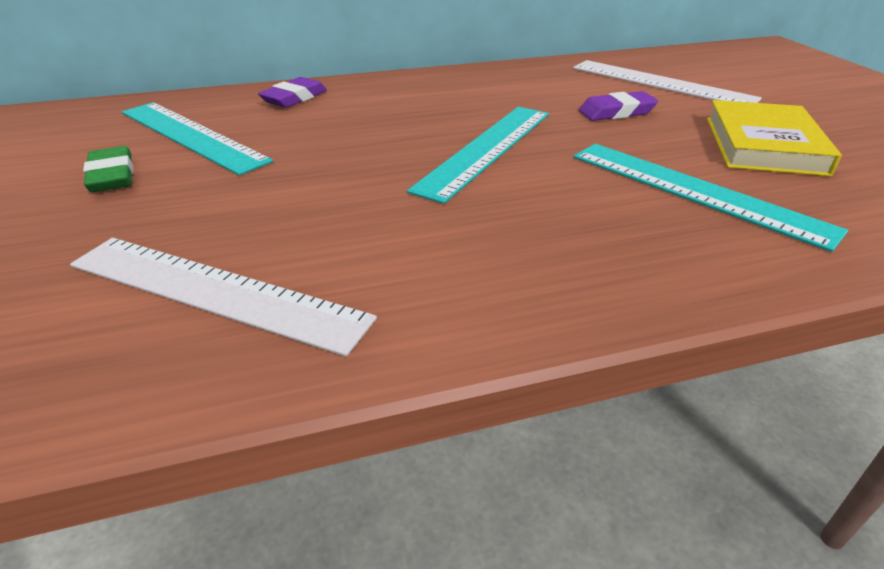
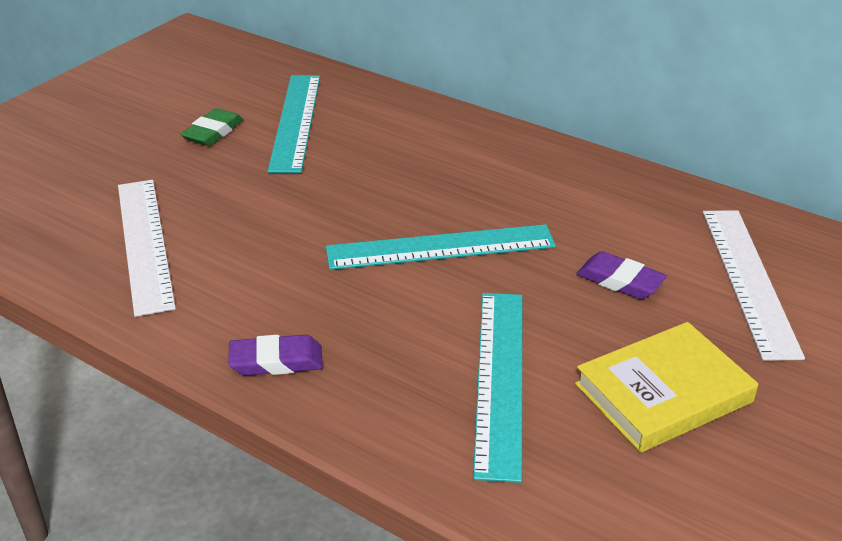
camera: 50 degrees right, 0 degrees up
(294, 98) = (410, 119): purple eraser -> purple eraser (276, 361)

